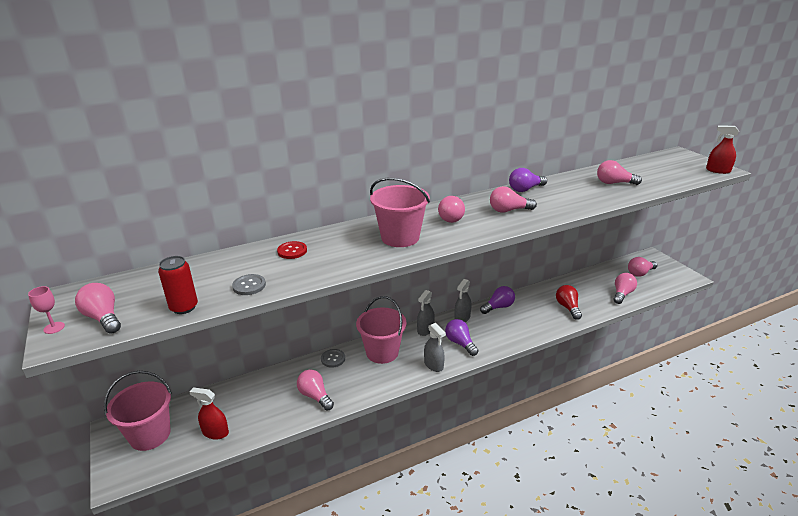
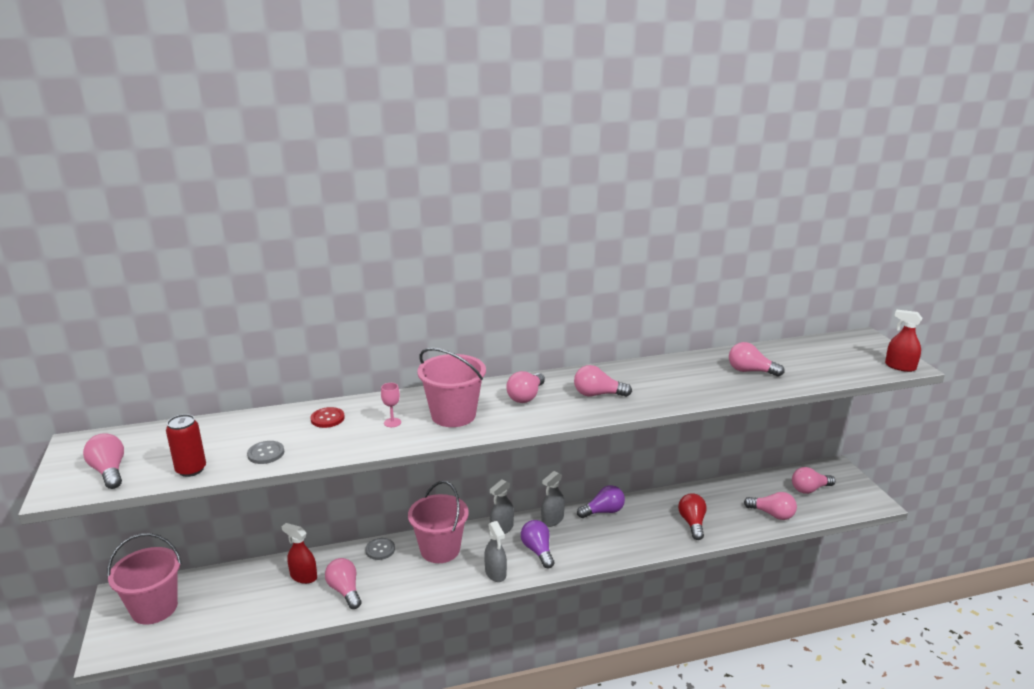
camera: 10 degrees right, 5 degrees down
(54, 328) = (60, 476): pink goblet -> pink goblet (392, 422)
(215, 432) = (223, 616): red spray bottle -> red spray bottle (303, 576)
(525, 189) = (633, 369): purple light bulb -> none
(622, 294) = (772, 514): pink light bulb -> pink light bulb turned 75 degrees clockwise

